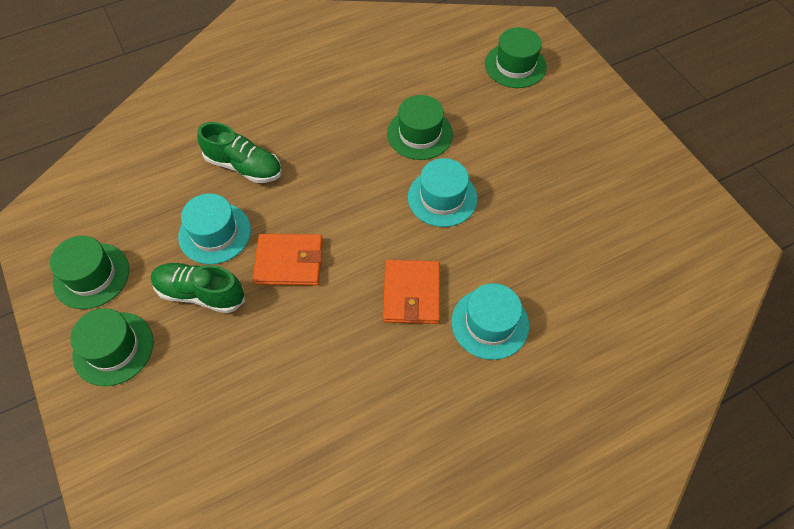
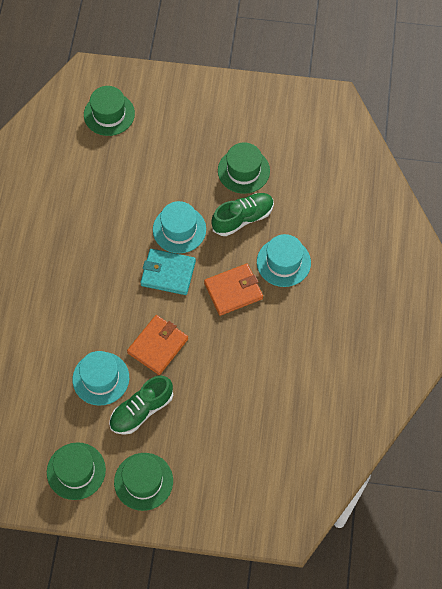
camera: 55 degrees left, 5 degrees up
(244, 166) = (58, 331): green shoe -> green shoe (242, 218)
(382, 219) = (168, 273): none -> turquoise wallet
(411, 294) = (233, 291): orange wallet -> orange wallet turned 60 degrees counterclockwise
(420, 134) = (119, 209): green hat -> green hat (243, 171)

